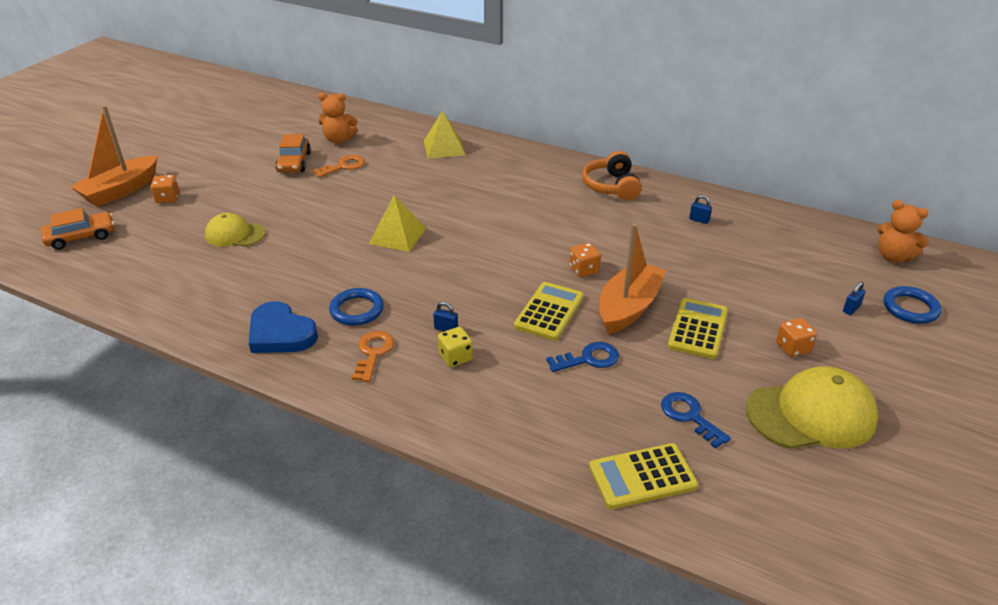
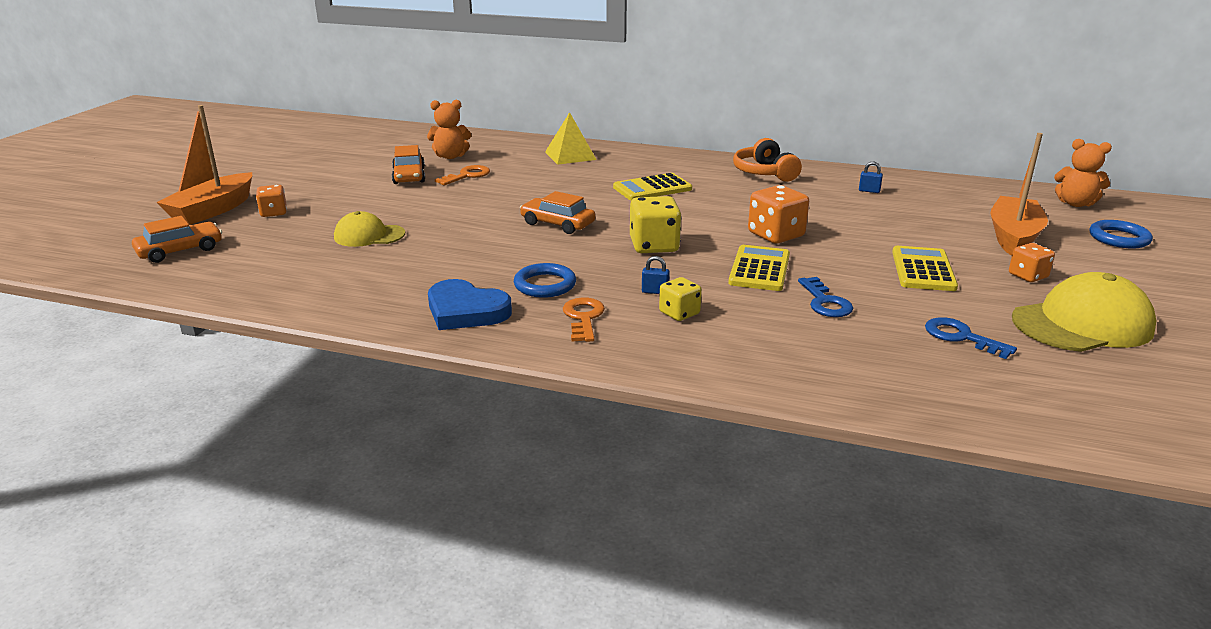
camera: 10 degrees left, 10 degrees down
(397, 236) = (557, 224): yellow pyramid -> orange car
(469, 272) = (654, 246): none -> yellow dice
(584, 270) = (776, 235): orange dice -> orange dice, size x1.65
(588, 359) = (825, 302): blue key -> blue key turned 105 degrees clockwise
(628, 307) = (841, 259): orange boat -> orange boat (1013, 237)
(642, 476) = (944, 390): yellow calculator -> yellow calculator (652, 188)
(851, 309) = (1063, 243): blue padlock -> none

